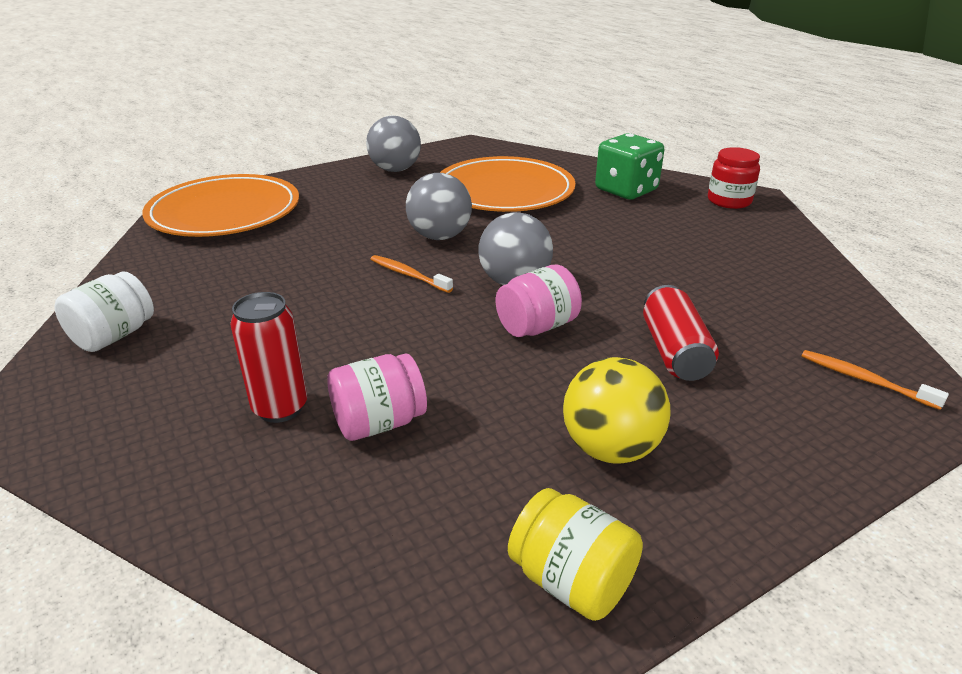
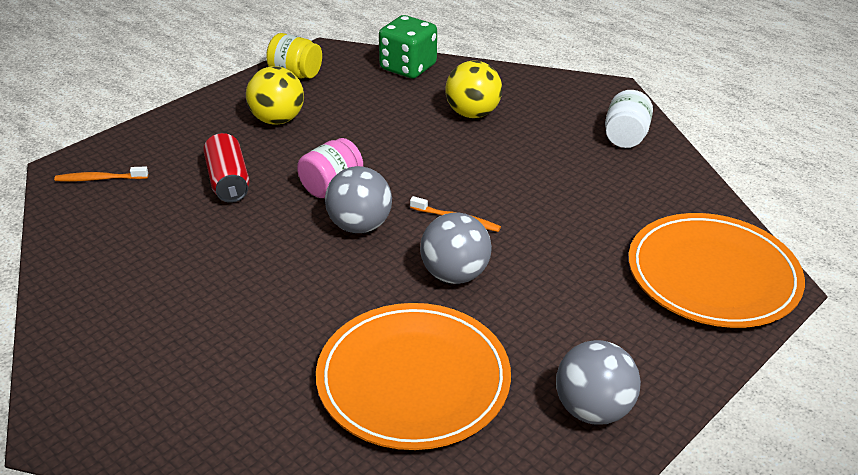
camera: 165 degrees right, 5 degrees up
(280, 408) = (472, 113): red can -> yellow ball
(379, 423) = (411, 114): pink jar -> none
(626, 190) = (243, 413): green dice -> green dice (408, 67)
(729, 201) = (101, 410): red jar -> none
(864, 380) = (100, 179): orange toothbrush -> orange toothbrush turned 150 degrees clockwise

